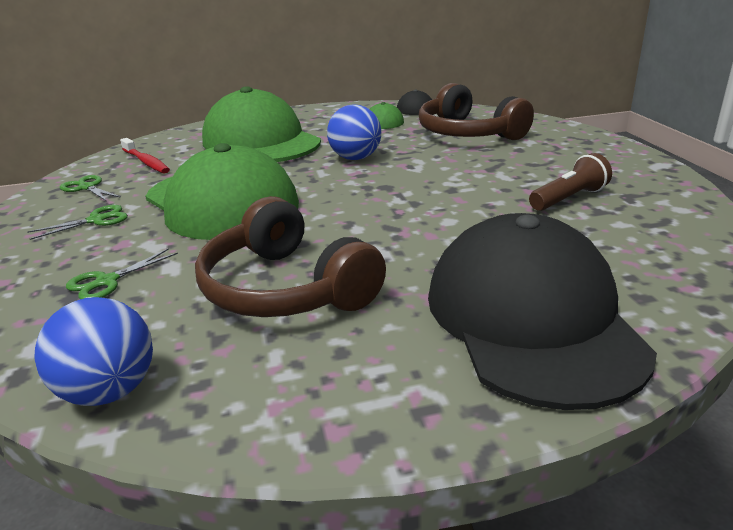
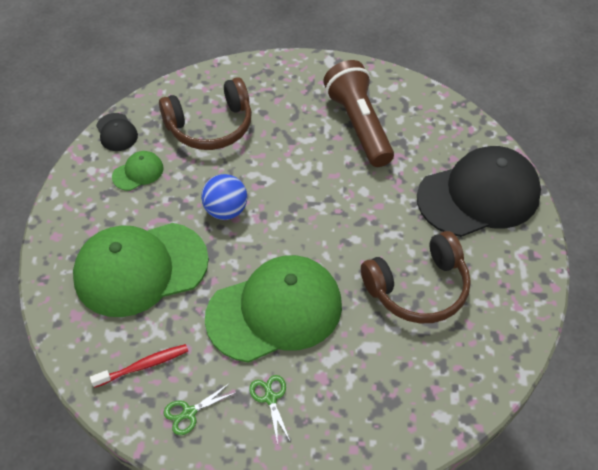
camera: 75 degrees left, 25 degrees up
(107, 281) = (377, 383): green scissors -> none
(109, 391) = (491, 374): blue ball -> none
(531, 318) = (479, 195): black cap -> black cap turned 150 degrees clockwise
(569, 198) = (358, 125): brown flashlight -> brown flashlight, size x1.89

